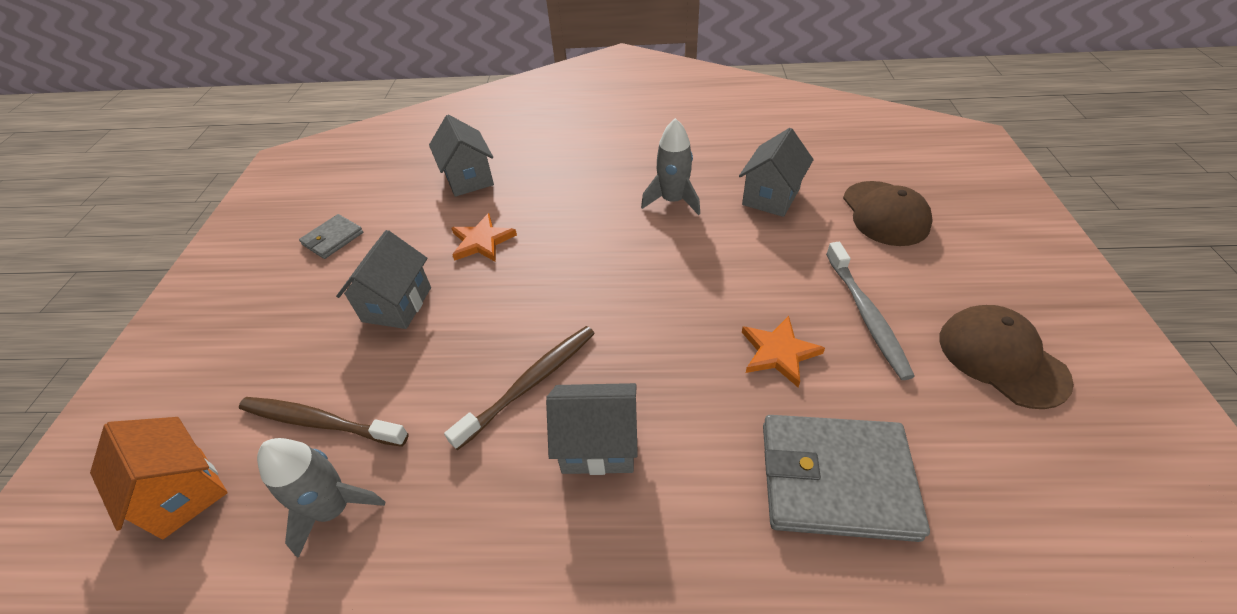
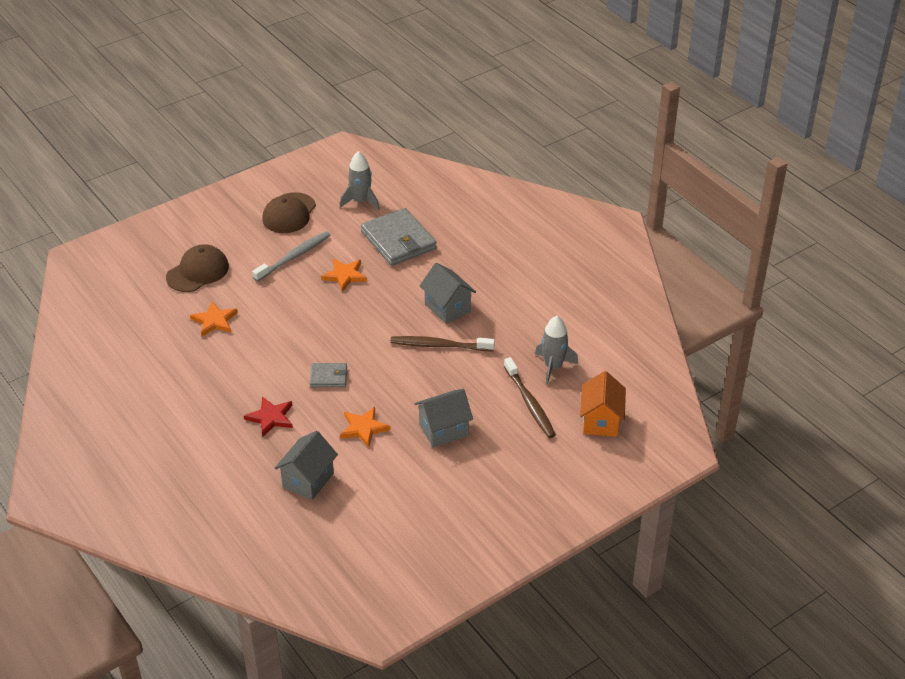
camera: 130 degrees left, 5 degrees down
(333, 239) = (426, 507): grey wallet -> grey wallet (328, 377)
(574, 184) = (271, 418): none -> red star
(672, 201) = (252, 362): grey rocket -> grey rocket (361, 201)
(771, 197) = (214, 321): grey house -> orange star

